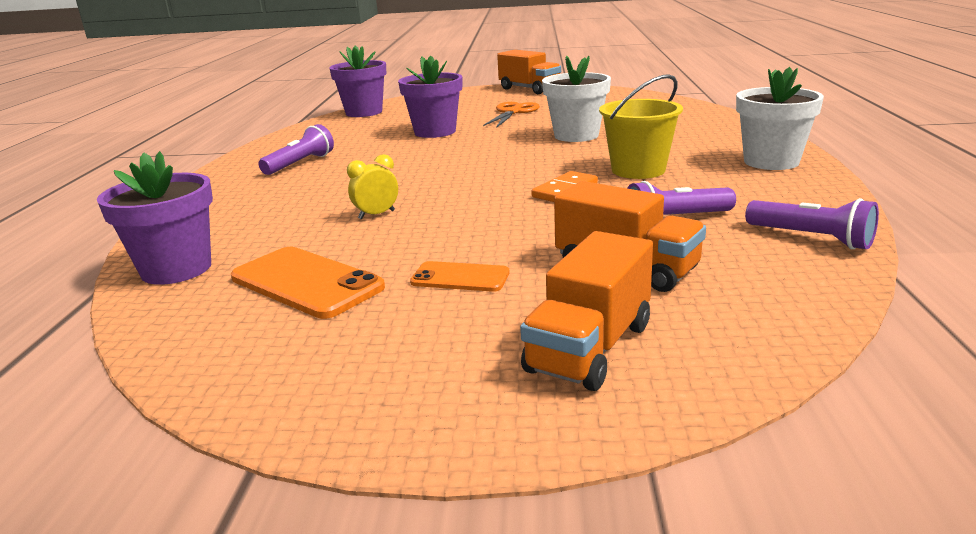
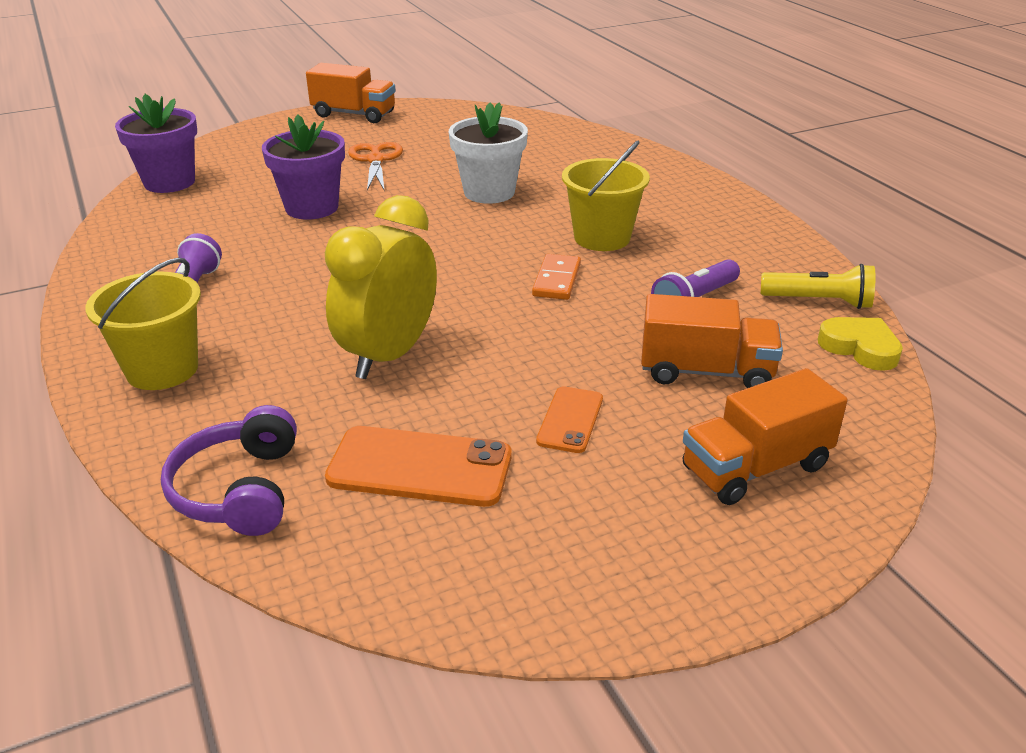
camera: 30 degrees left, 10 degrees up
(176, 269) = (239, 490): purple flower pot -> purple headphones
(227, 199) = (162, 369): none -> yellow bucket
(376, 215) = (389, 355): yellow clock -> yellow clock, size x2.26
(460, 277) = (570, 420): orange phone -> orange phone turned 60 degrees counterclockwise
(589, 348) = (755, 468): orange truck -> orange truck turned 60 degrees clockwise
(771, 162) = (712, 206): white flower pot -> none
(811, 238) = (819, 301): purple flashlight -> yellow flashlight
(821, 279) = (860, 348): none -> yellow heart

